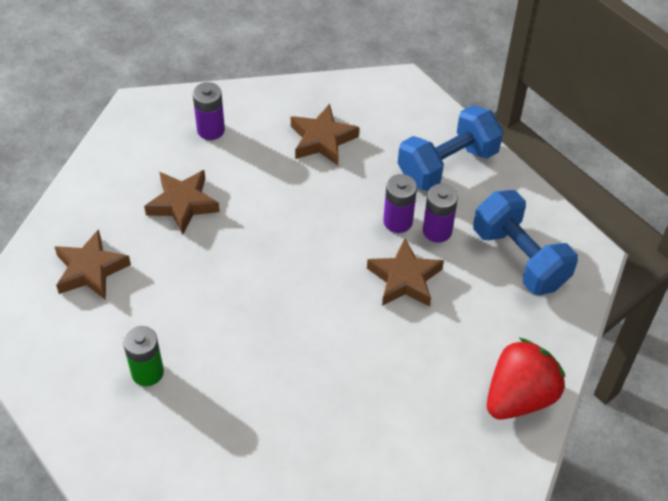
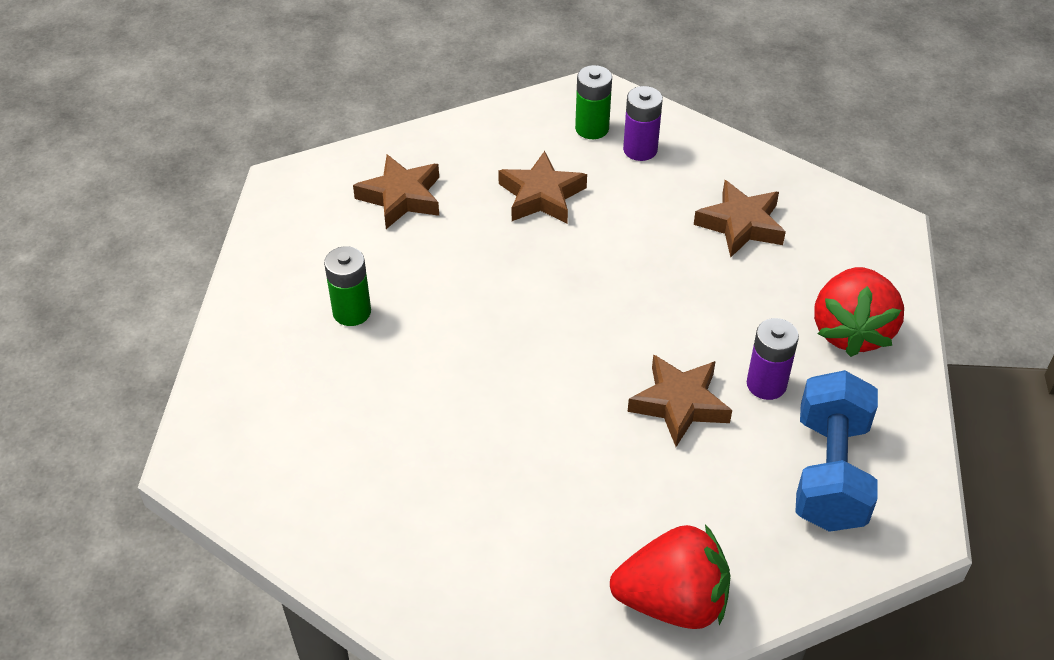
camera: 45 degrees right, 5 degrees down
(164, 135) = (592, 128): none -> green battery
(398, 221) = (734, 347): purple battery -> none
(447, 165) = (851, 331): blue dumbbell -> red strawberry

